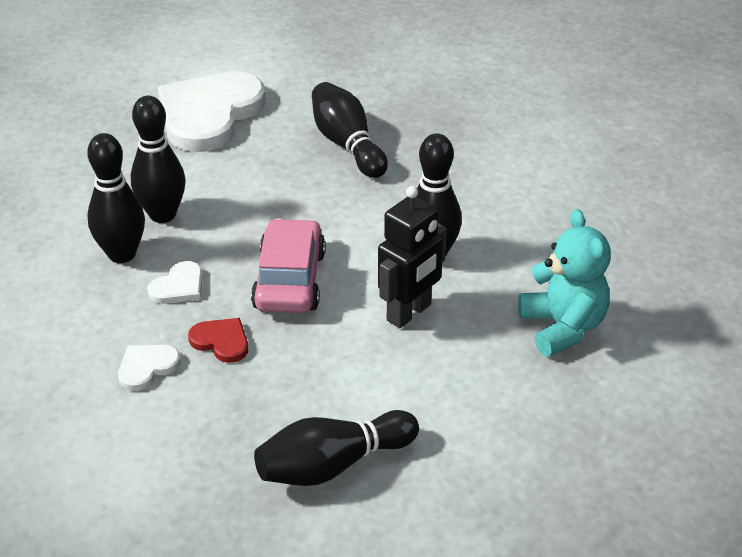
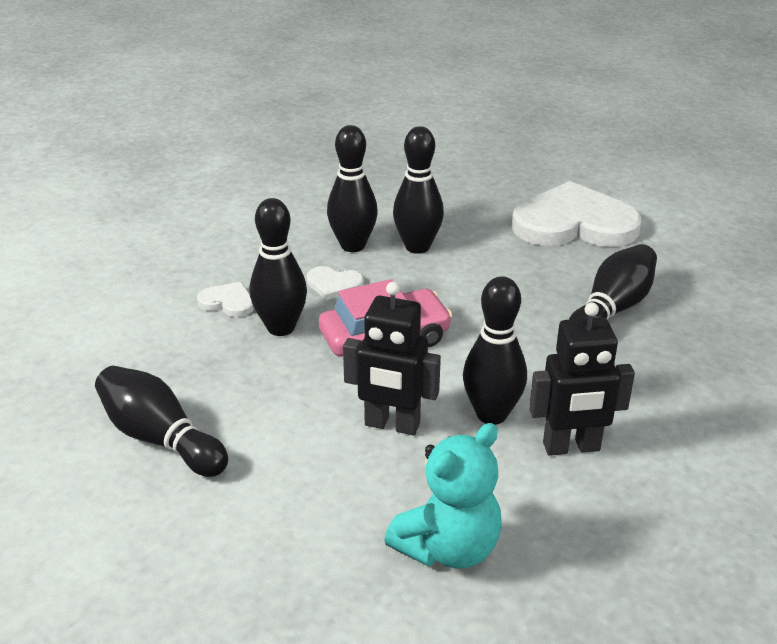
camera: 65 degrees right, 5 degrees down
(221, 341) = (281, 328): red heart -> black bowling pin
(494, 229) = (571, 447): none -> black robot

